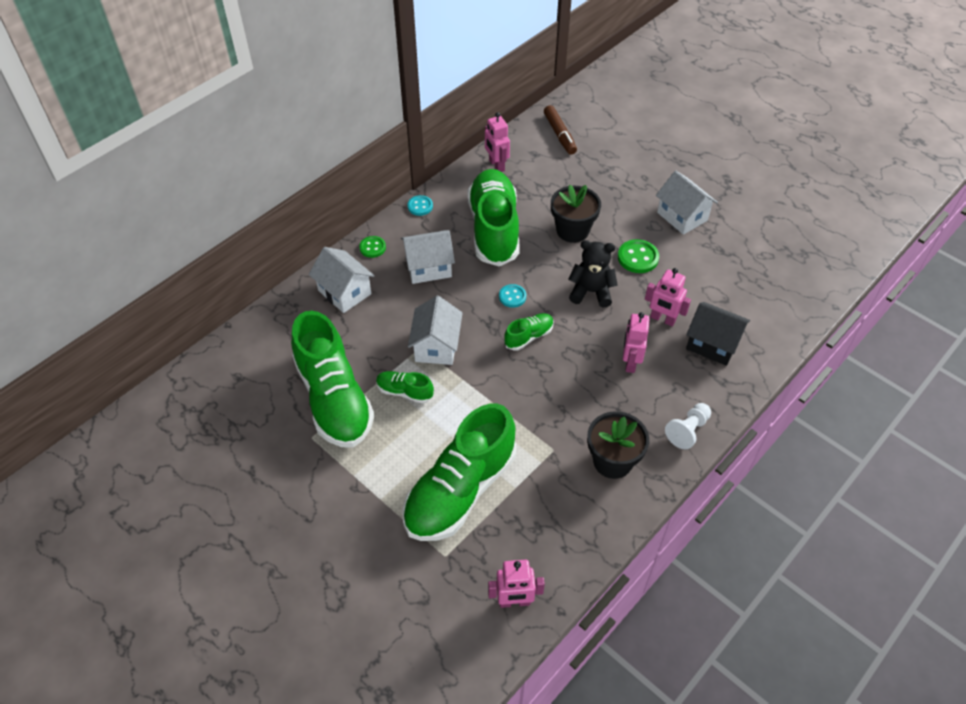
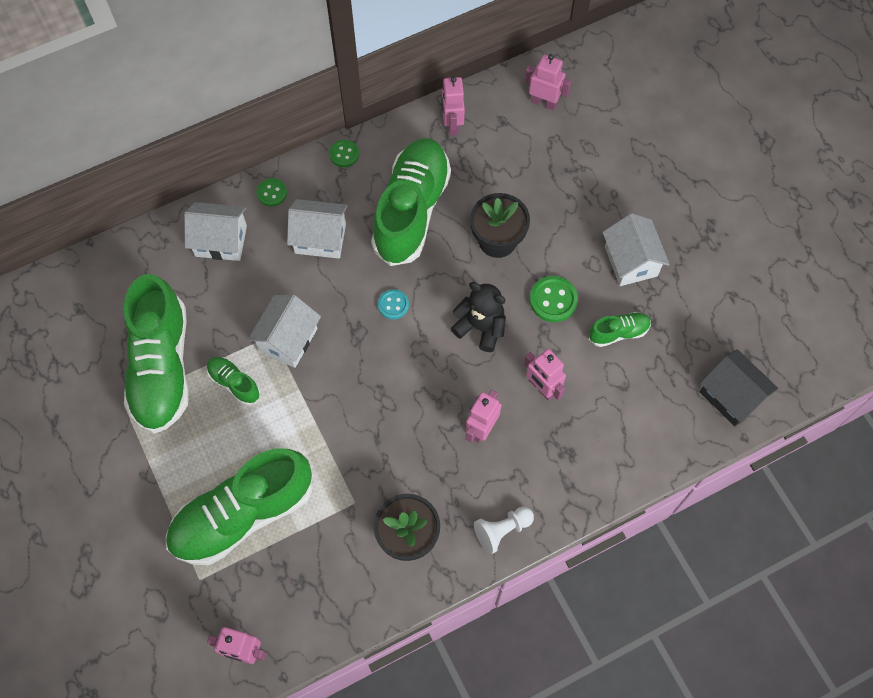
camera: 20 degrees right, 15 degrees up
(344, 292) = (221, 241): white house -> white house turned 60 degrees counterclockwise
(420, 206) = (344, 154): turquoise button -> green button
(529, 336) = (388, 360): green shoe -> green shoe (618, 332)
(559, 134) = (544, 102): brown marker -> pink robot
(712, 344) = (581, 437): black house -> black house (731, 396)

